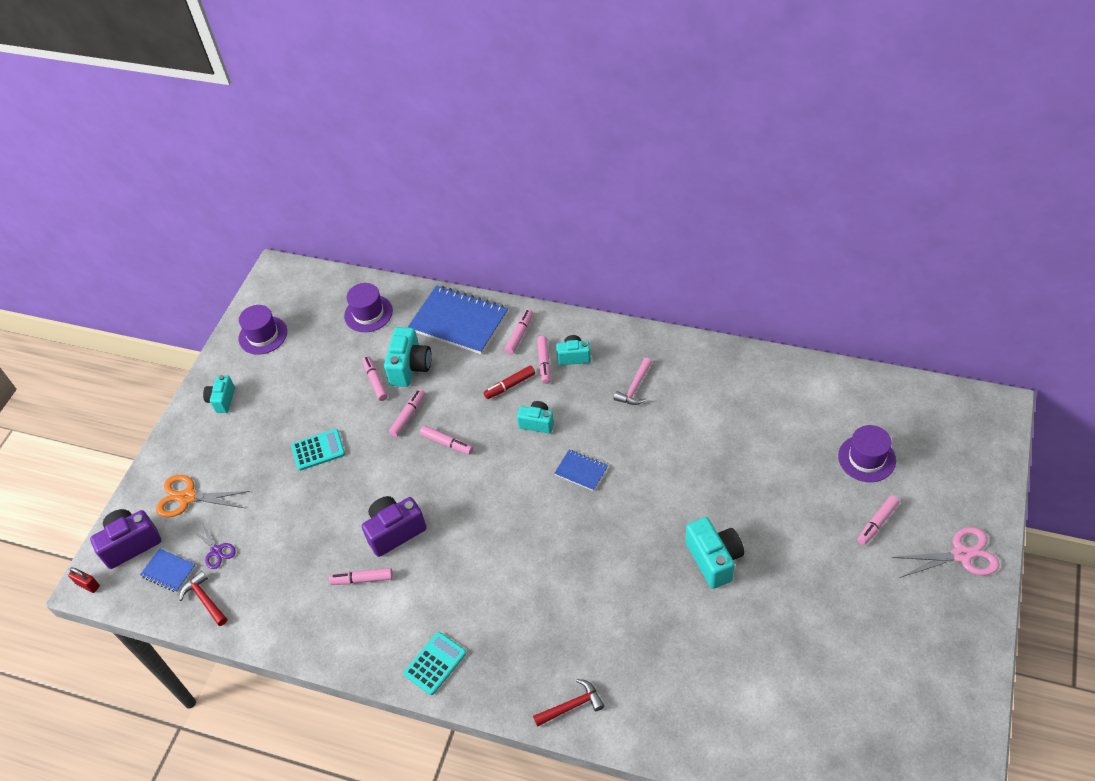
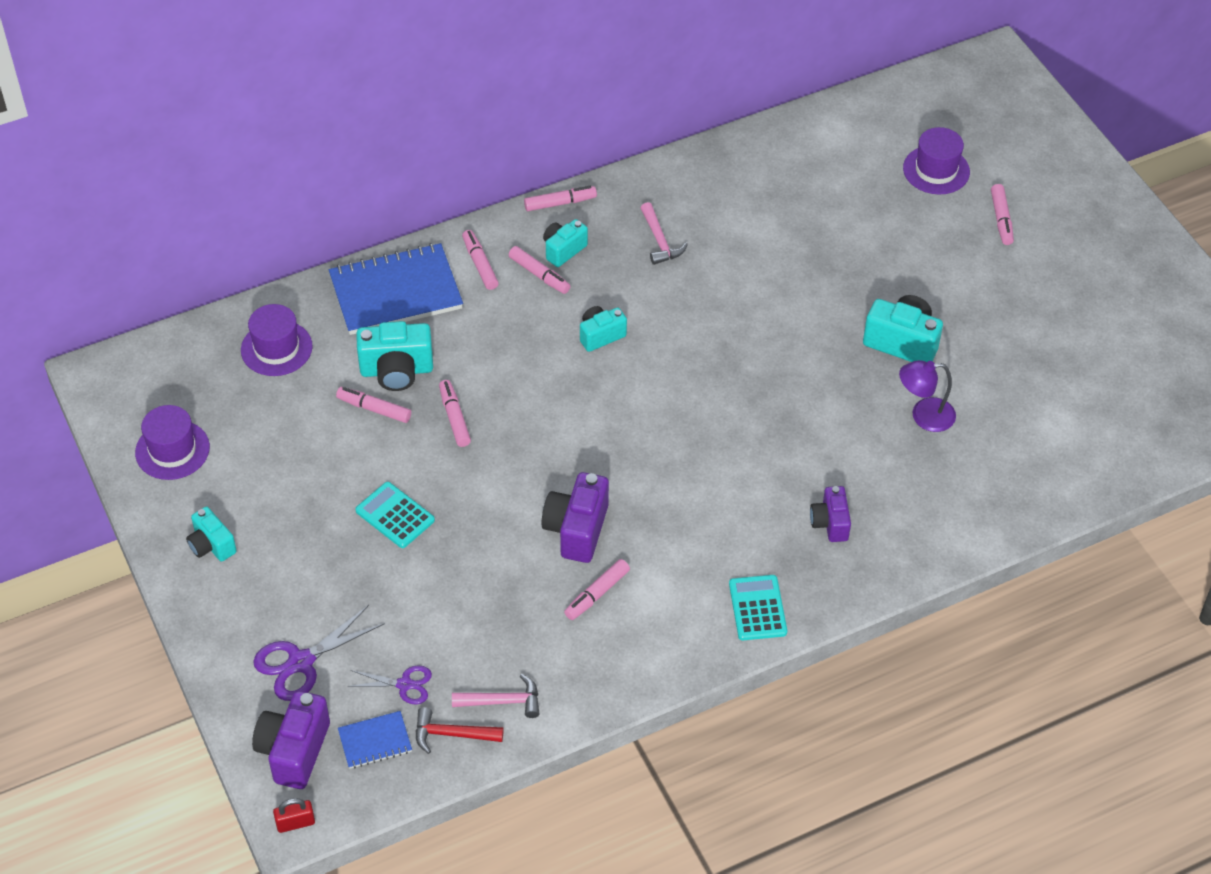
camera: 50 degrees left, 0 degrees up
(187, 497) = (301, 662): orange scissors -> purple scissors
(248, 602) = (502, 701): none -> pink hammer
(318, 450) = (395, 515): turquoise calculator -> turquoise calculator turned 75 degrees counterclockwise
(410, 367) = (396, 370): turquoise camera -> turquoise camera turned 120 degrees clockwise
(447, 443) = (529, 415): pink marker -> pink marker (560, 203)
(510, 385) = (529, 319): red marker -> none
(536, 644) = (830, 523): none -> purple camera
(572, 706) = (918, 547): red hammer -> none
(581, 471) = (696, 350): blue notebook -> none
(673, 620) = (924, 416): none -> purple lamp
(962, 554) = (1091, 200): pink scissors -> none

